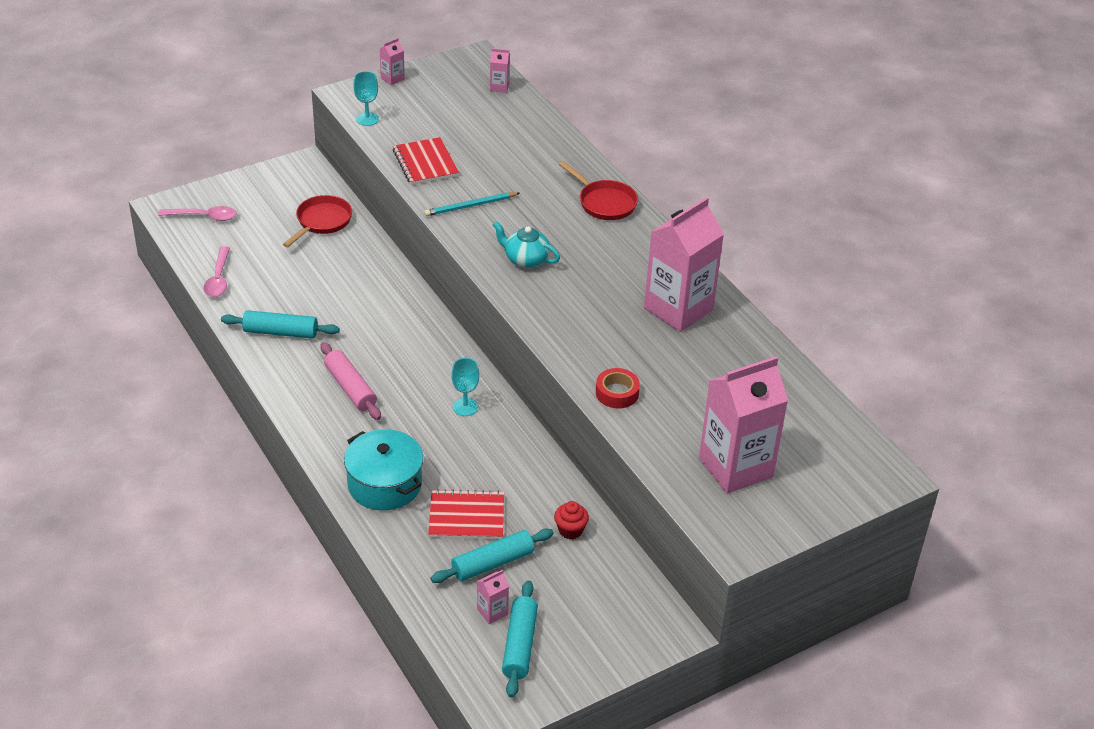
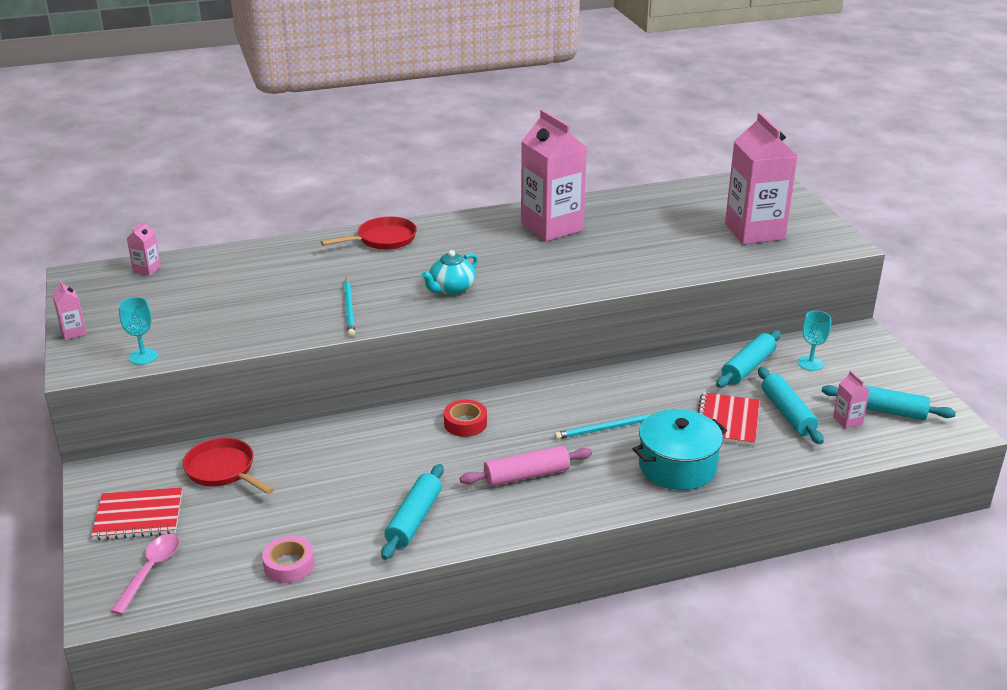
camera: 75 degrees left, 10 degrees down
(218, 279) = (289, 565): pink spoon -> pink tape
(425, 163) = (256, 327): red notebook -> red notebook (138, 516)
(431, 431) = (606, 429): none -> turquoise pencil
(465, 407) = (575, 404): turquoise goblet -> turquoise goblet (810, 363)
(570, 530) = (748, 367): red cupcake -> turquoise rolling pin
(617, 393) = (657, 268): red tape -> red tape (465, 423)

